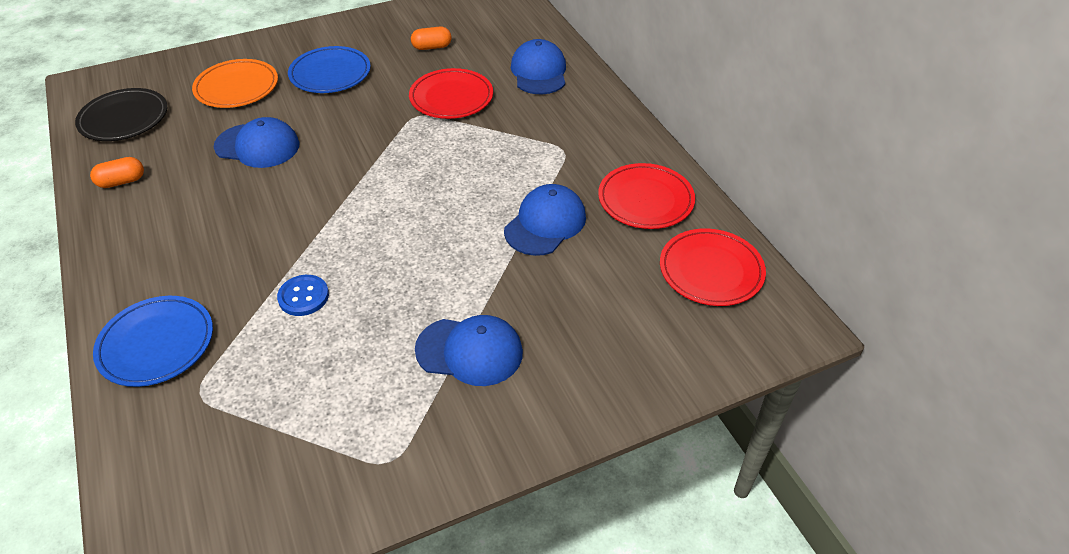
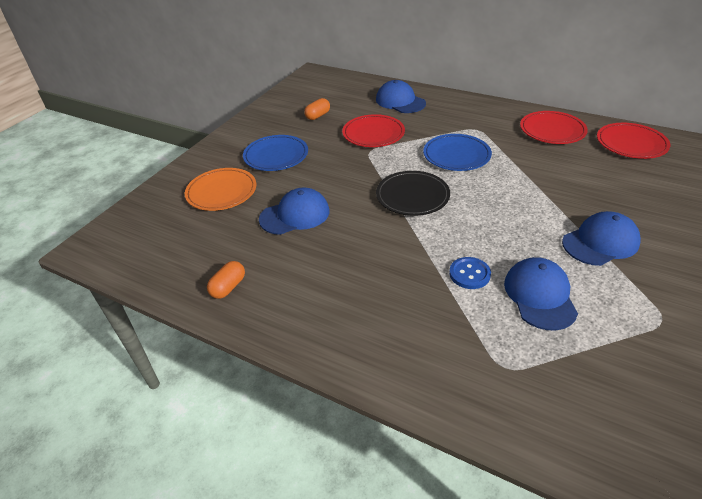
camera: 35 degrees left, 5 degrees down
(124, 118) = (162, 251): black plate -> black plate (412, 196)
(156, 344) = (427, 361): blue plate -> blue plate (456, 155)
(545, 223) = (527, 165): blue cap -> blue cap (540, 295)

